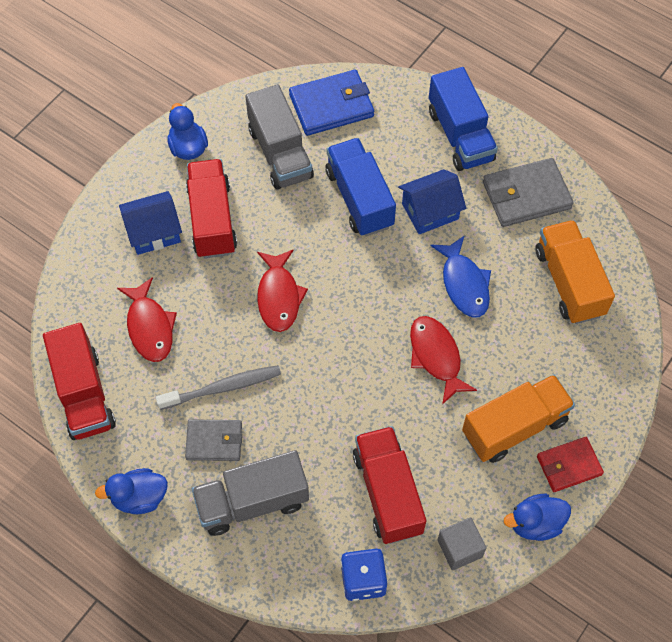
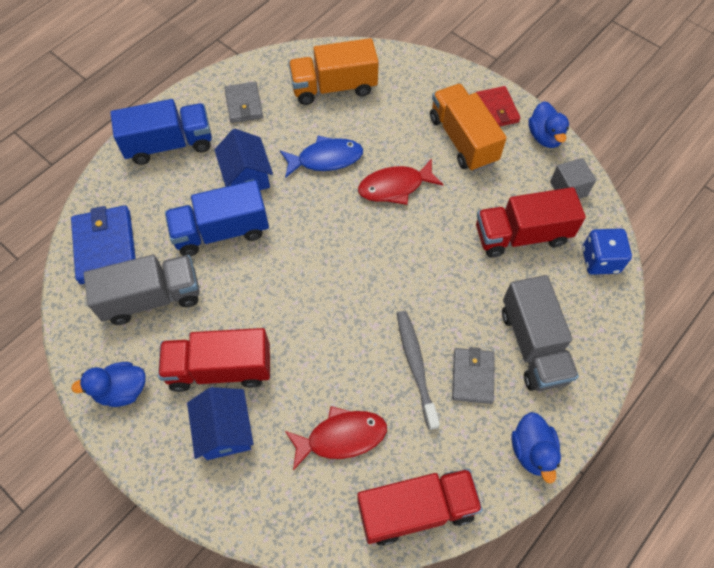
camera: 85 degrees left, 0 degrees up
(279, 297) = (320, 309): red fish -> none
(526, 195) = (244, 104): grey wallet -> grey wallet, size x0.65

